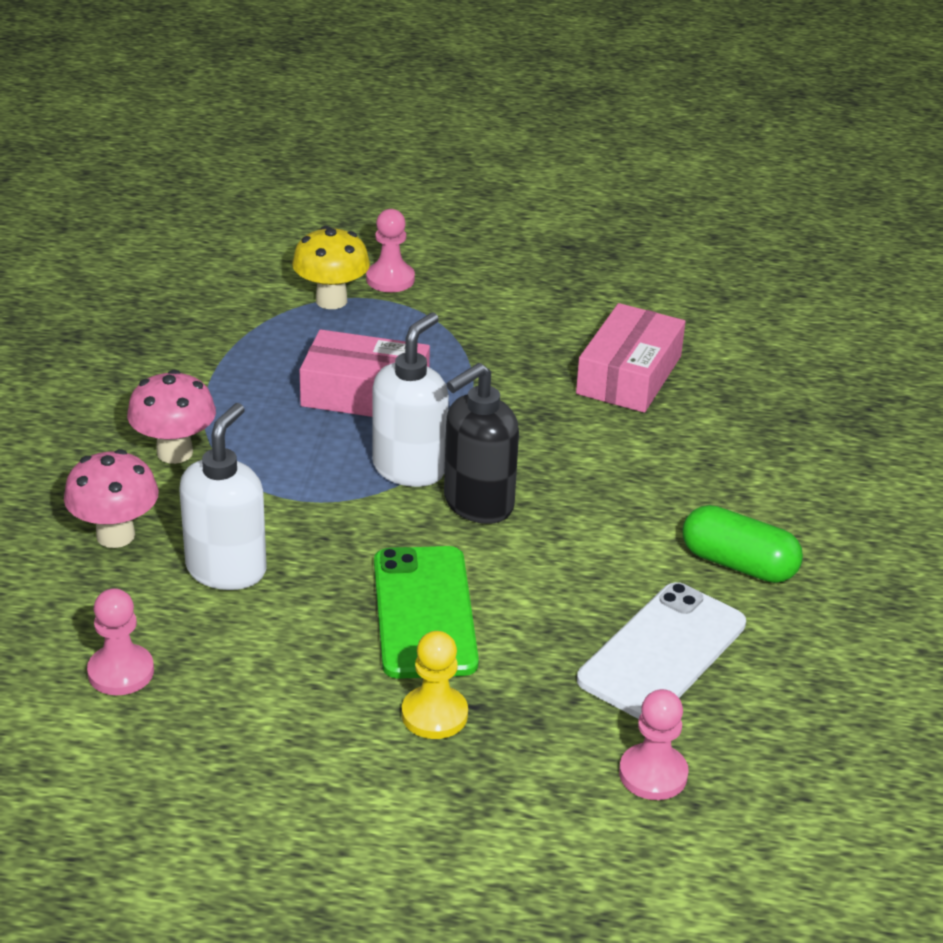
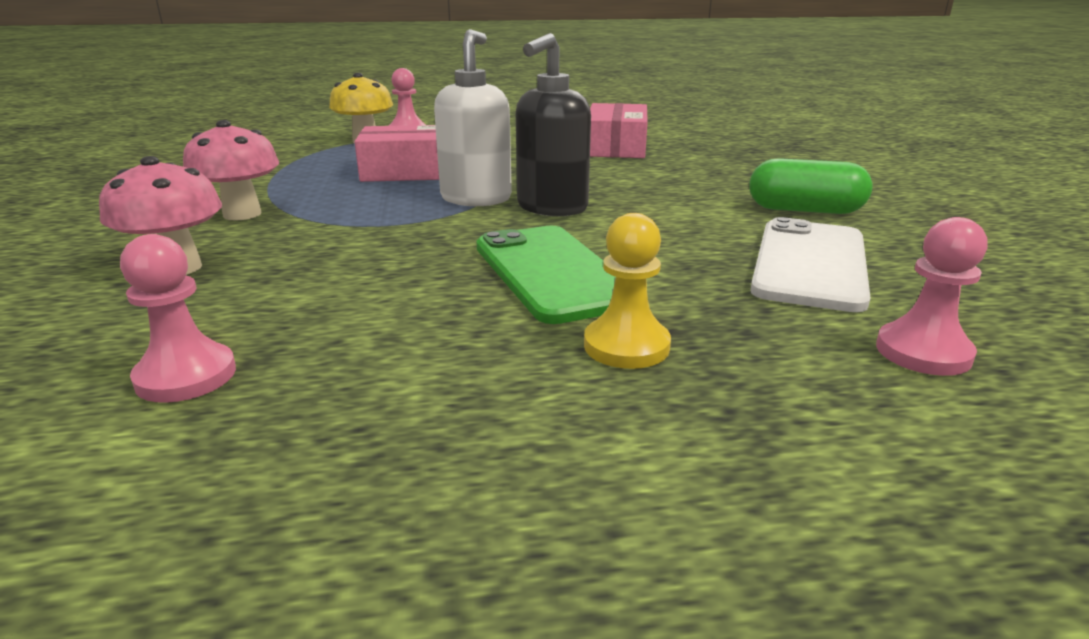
camera: 15 degrees left, 10 degrees down
(226, 569) = (316, 274): white soap dispenser -> none

